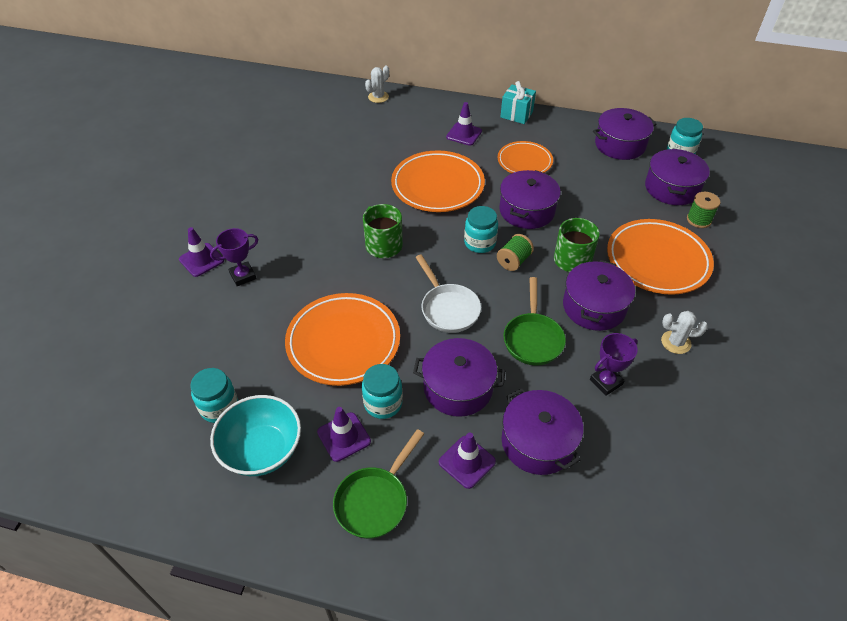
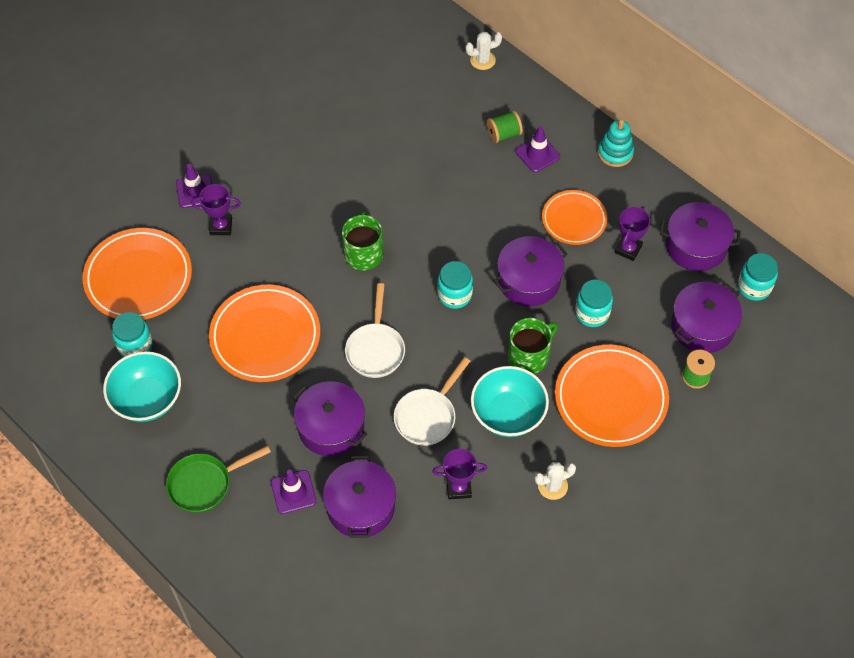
camera: 30 degrees right, 10 degrees up
(344, 437) = (214, 421): purple traffic cone -> none
(383, 403) = (262, 409): turquoise jar -> turquoise jar (592, 313)
(437, 186) = (462, 208): orange plate -> orange plate (138, 278)
(513, 261) = (471, 330): green spool -> green spool (504, 134)
(516, 114) = (615, 153): turquoise gift -> turquoise stacking toy
(533, 338) = (428, 416): green pan -> white pan
(577, 164) = (628, 249): none -> purple trophy
(594, 307) = (508, 414): purple pot -> turquoise bowl
(676, 342) = (552, 486): white cactus -> white cactus turned 60 degrees counterclockwise

